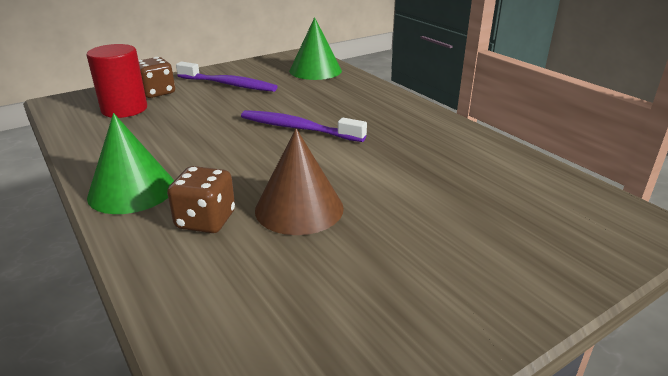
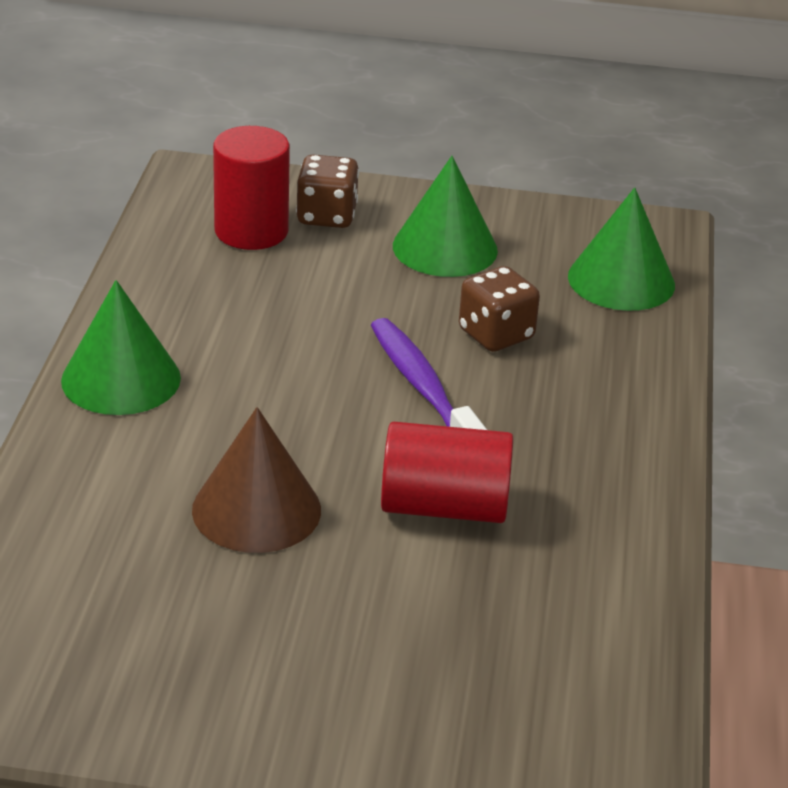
camera: 40 degrees right, 5 degrees up
(205, 220) = (146, 465): brown dice -> brown dice (496, 335)
(229, 85) = (445, 248): purple toothbrush -> green cone
(381, 163) = (444, 506): none -> red cylinder

